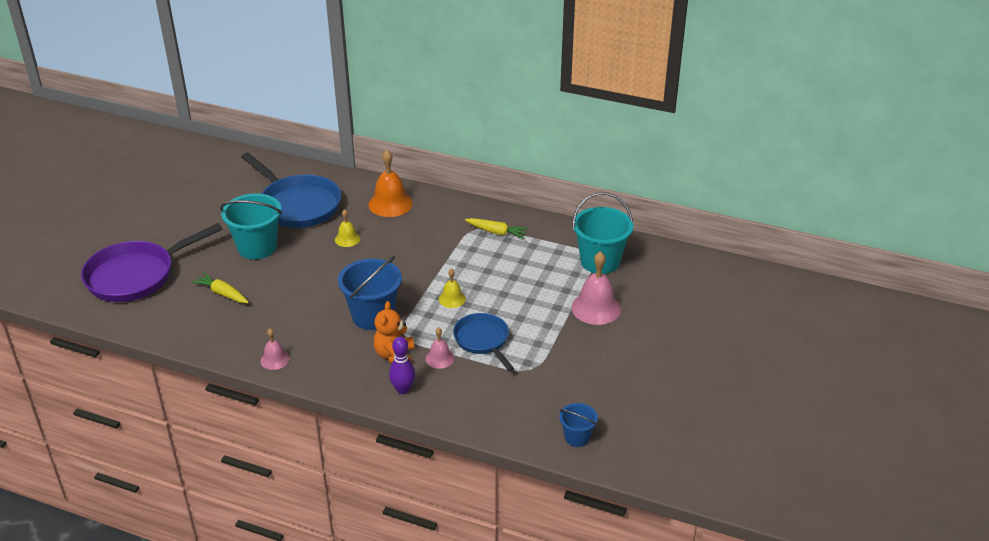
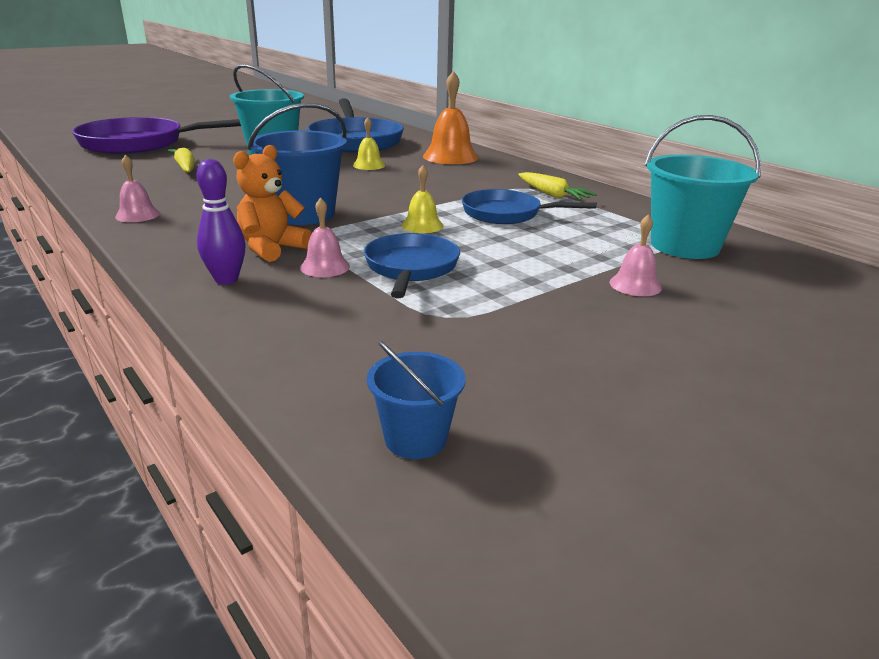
camera: 30 degrees right, 10 degrees down
(487, 266) = (506, 214): none -> blue pan
(596, 308) = (635, 285): pink bell -> pink bell, size x0.55

